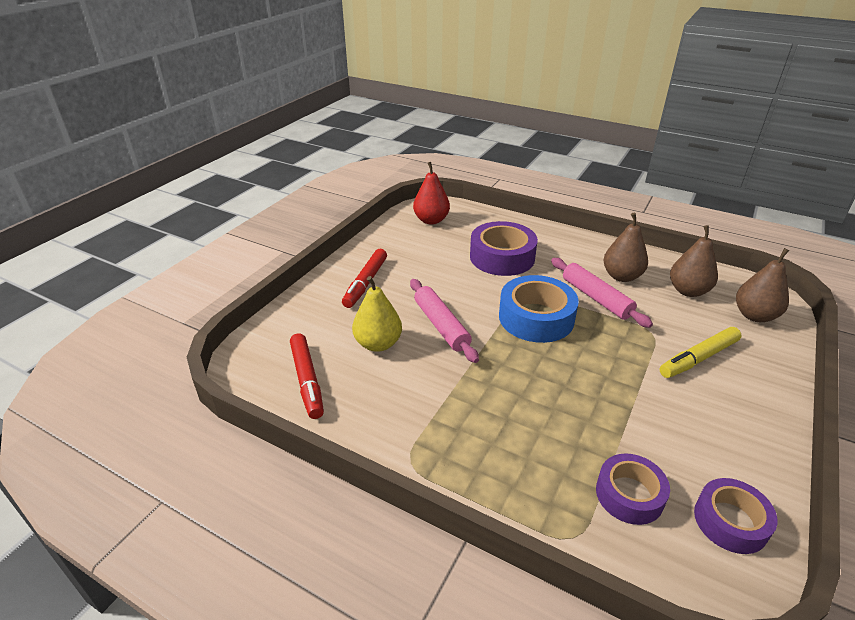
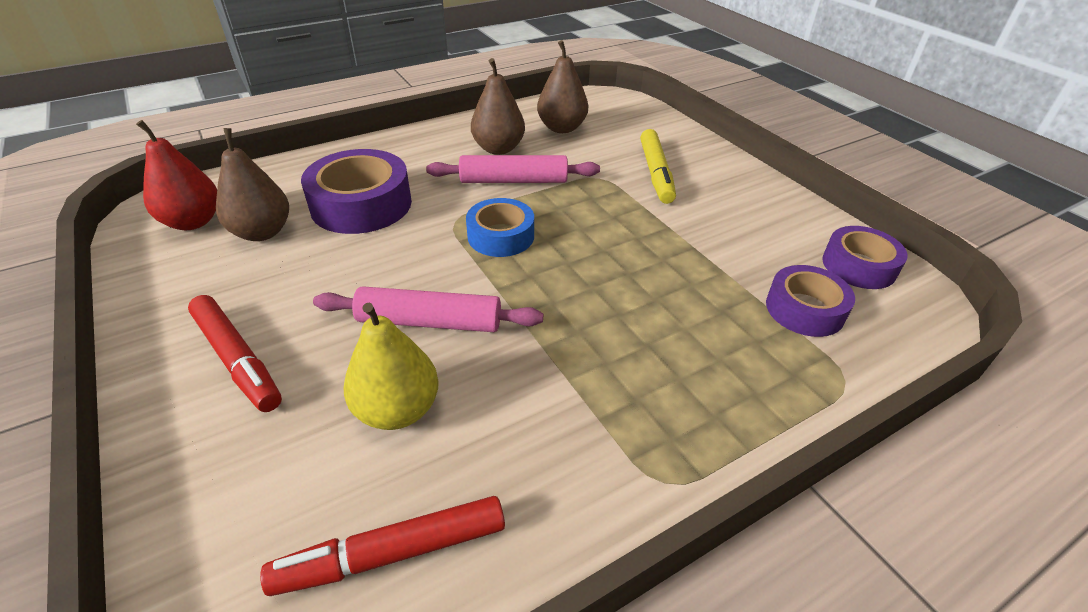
camera: 60 degrees left, 5 degrees up
(307, 380) = (392, 553): red marker -> red marker turned 150 degrees clockwise
(536, 318) = (501, 236): blue tape -> blue tape, size x0.64
(754, 315) = (627, 118): brown pear -> brown pear (262, 232)

